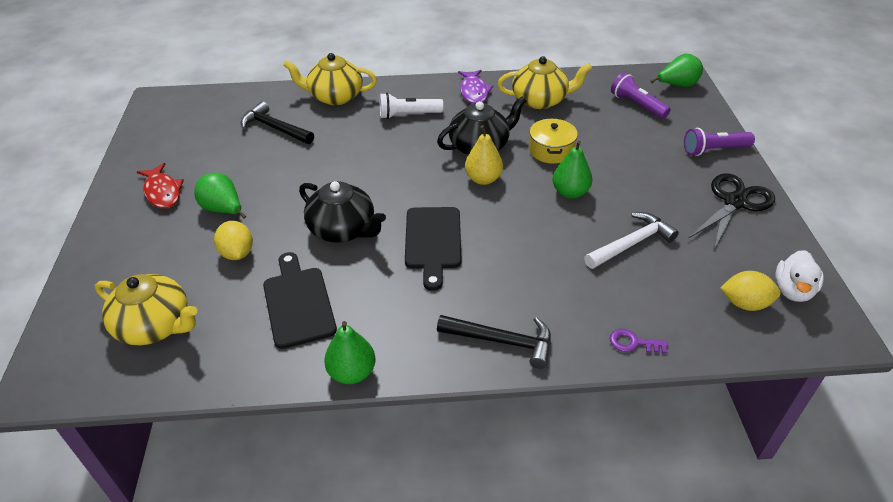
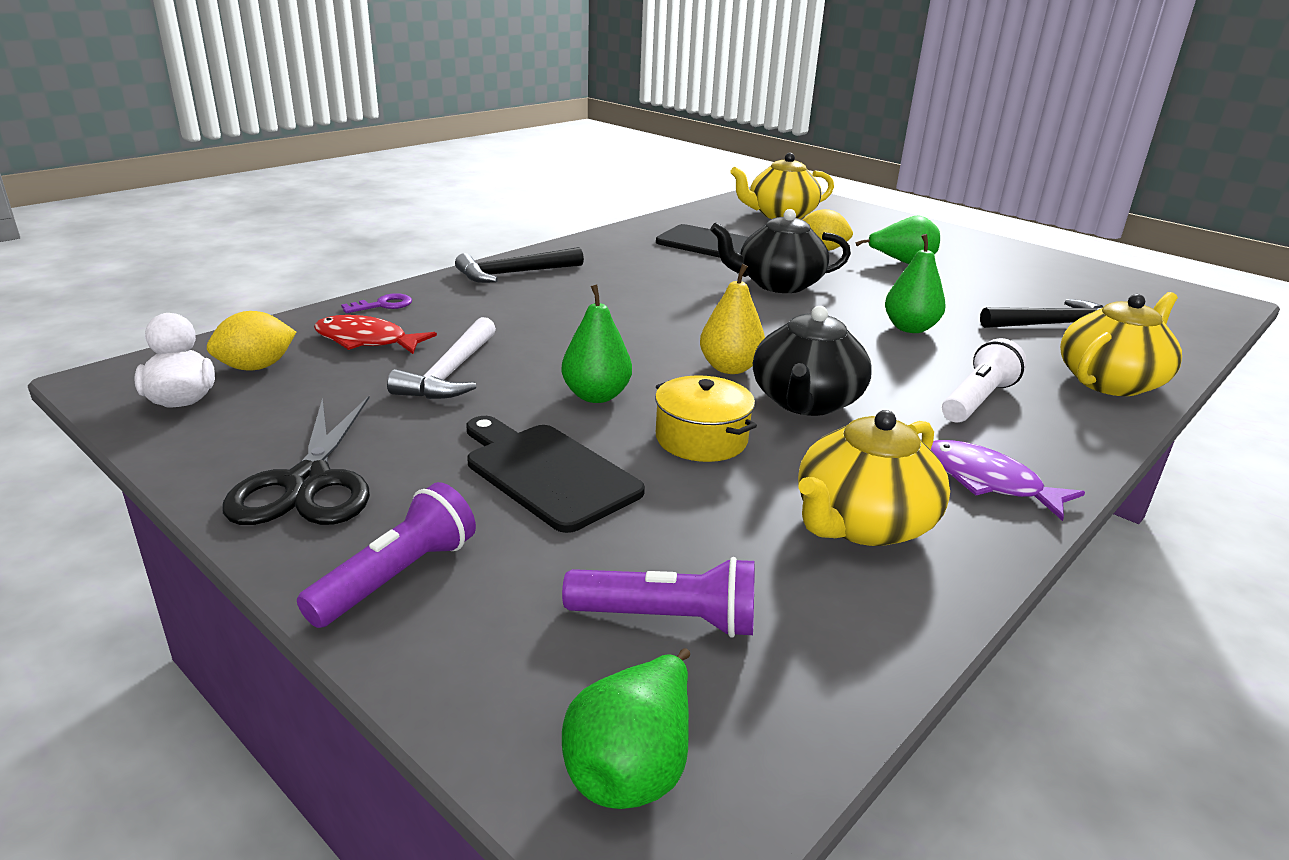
camera: 135 degrees right, 15 degrees down
(162, 192) = (976, 256): red fish -> red fish (367, 341)
(352, 372) = (608, 235): green pear -> green pear (910, 328)
(433, 242) = (680, 303): black cutting board -> black cutting board (547, 473)

